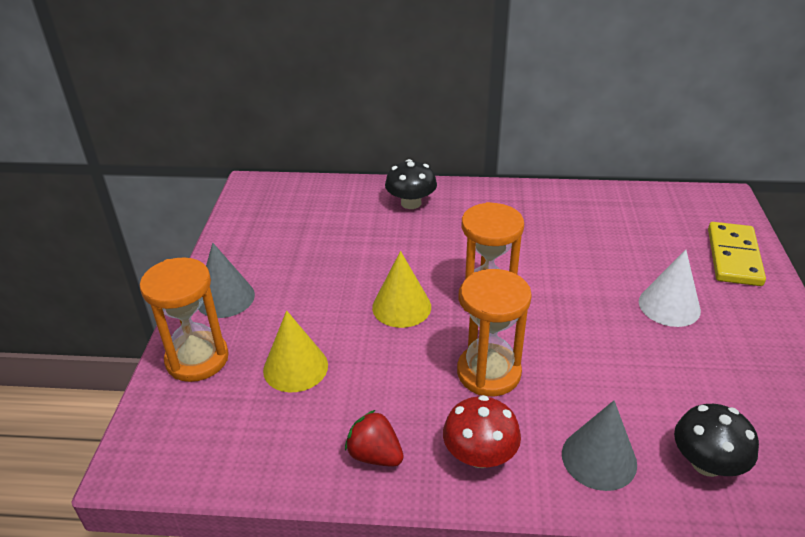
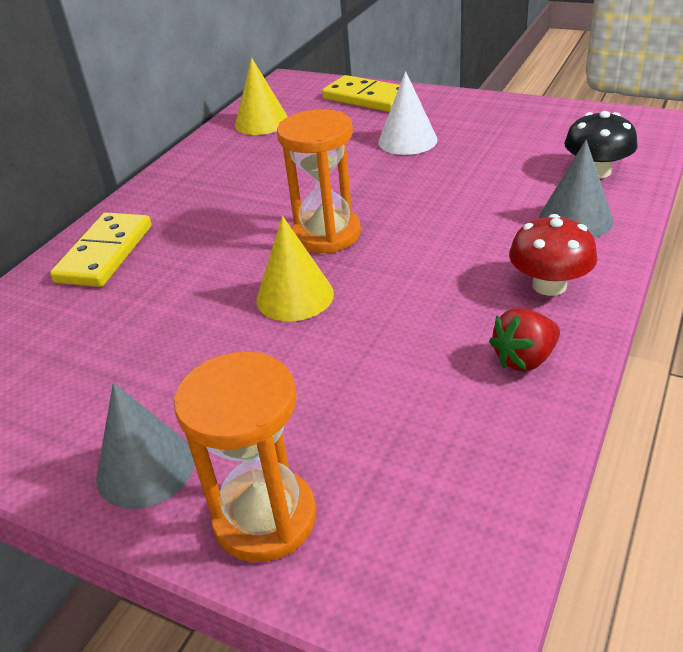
camera: 65 degrees left, 0 degrees up
(295, 367) = (346, 407): yellow cone -> yellow cone (262, 122)
(411, 203) = (105, 253): black mushroom -> yellow domino
(488, 372) = (438, 256): orange hourglass -> none

